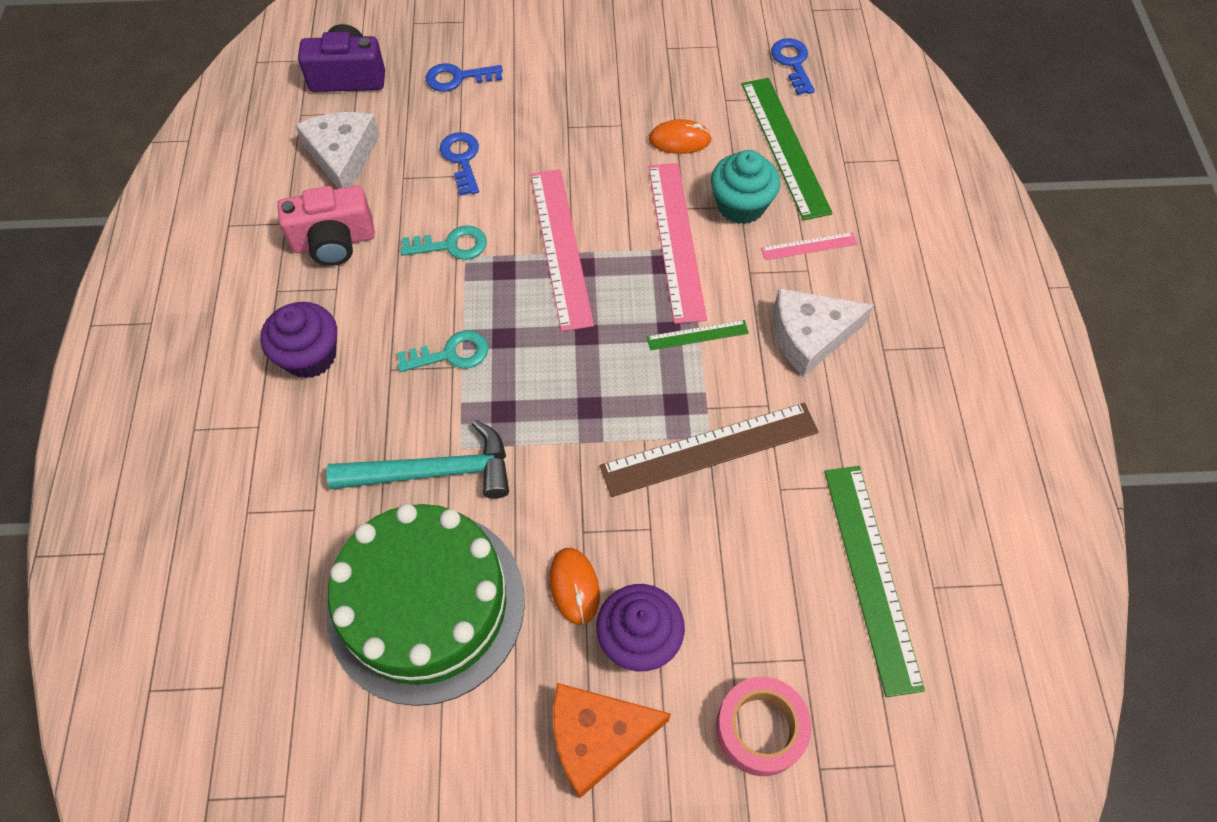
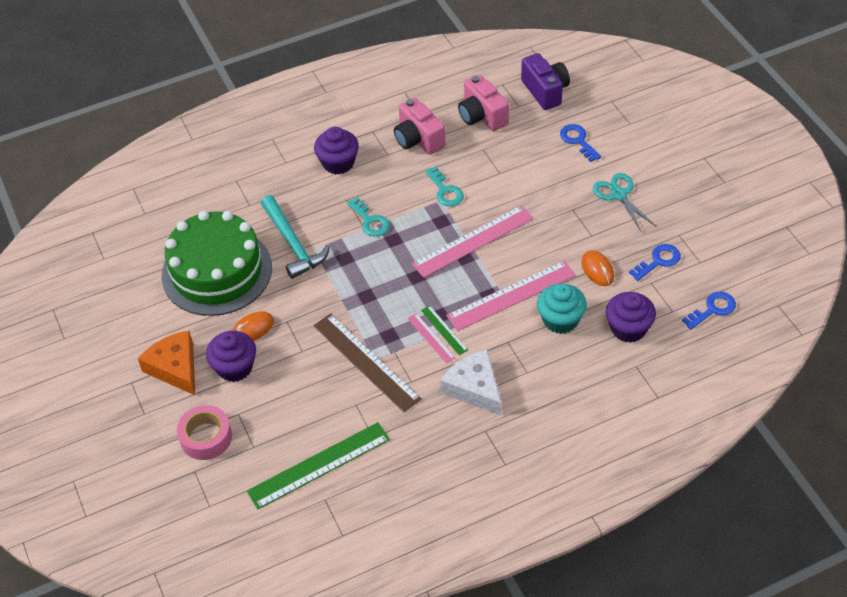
camera: 70 degrees right, 10 degrees down
(343, 156) = (482, 116): white cheese -> pink camera
(462, 159) = (513, 169): blue key -> blue key (658, 261)
(572, 75) = (619, 195): none -> turquoise scissors
(785, 146) = (628, 328): green ruler -> purple cupcake
(809, 246) = (547, 367): pink ruler -> pink ruler (430, 338)

